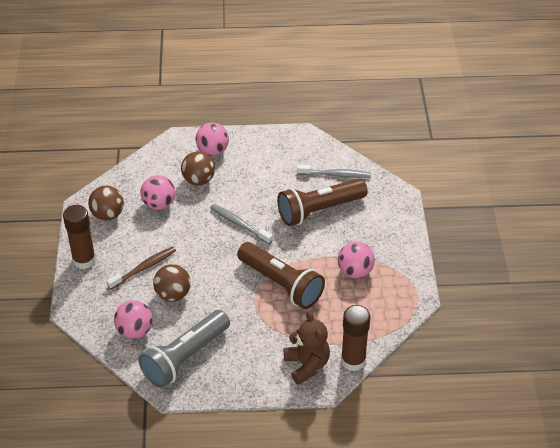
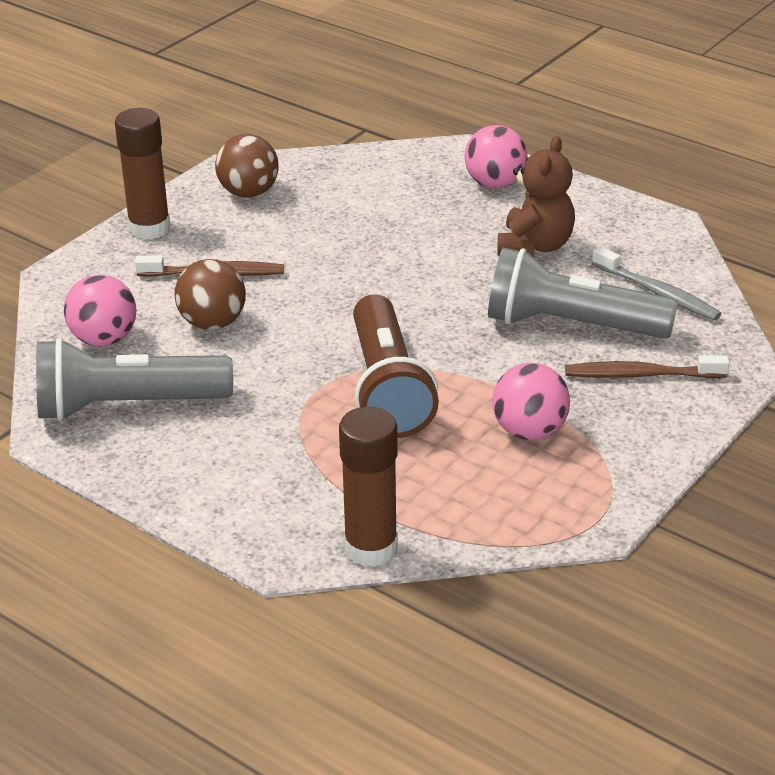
camera: 40 degrees right, 10 degrees down
(159, 204) = (334, 212): pink ball -> none
(198, 180) = (429, 208): brown ball -> none
(239, 224) = (420, 286): grey toothbrush -> none
(307, 365) = (290, 513): brown teddy bear -> brown teddy bear (535, 246)
(319, 210) = (571, 325): brown flashlight -> grey flashlight
(368, 220) = (641, 375): none -> brown toothbrush

